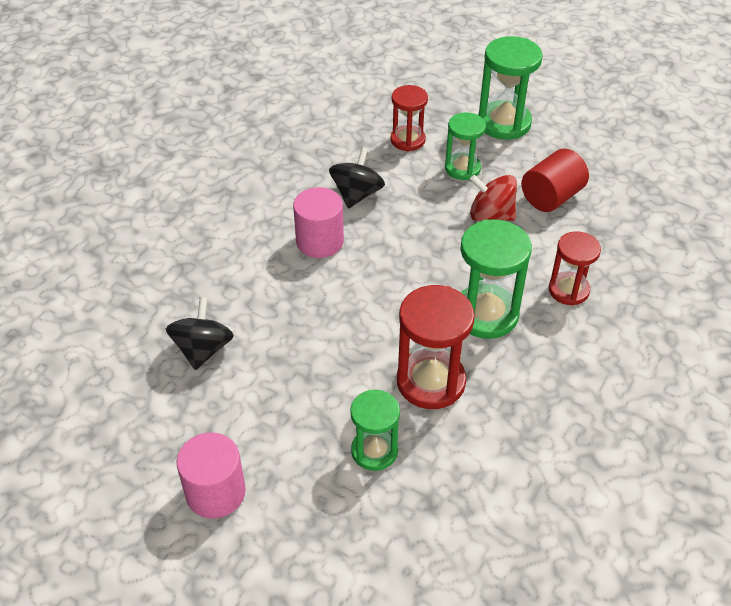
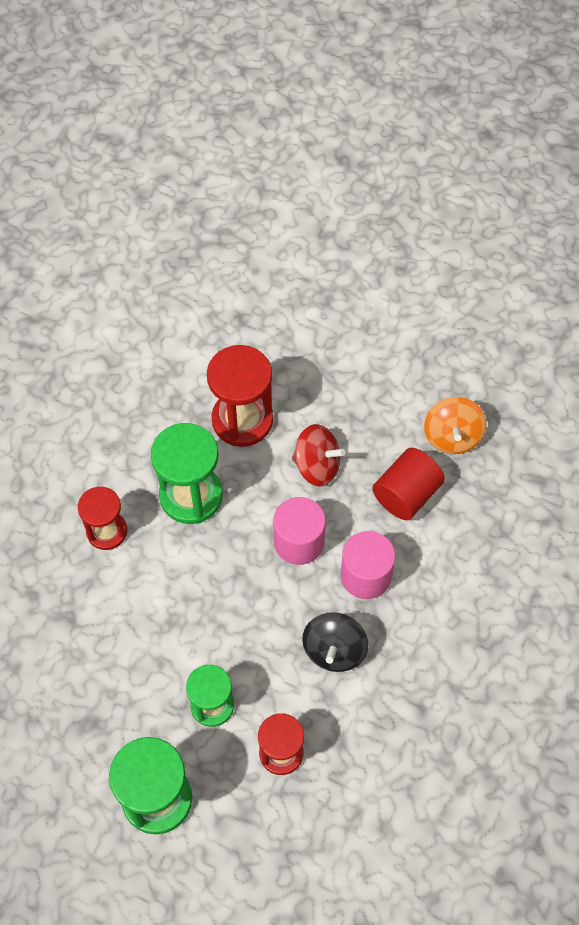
camera: 175 degrees right, 15 degrees up
(203, 349) = (452, 436): black spinning top -> orange spinning top
(215, 492) = (406, 313): pink cylinder -> pink cylinder (299, 542)
(374, 451) = (286, 355): green hourglass -> none
(491, 215) = (181, 630): red spinning top -> red spinning top (317, 466)
(551, 197) = (109, 664): red cylinder -> red cylinder (406, 494)

